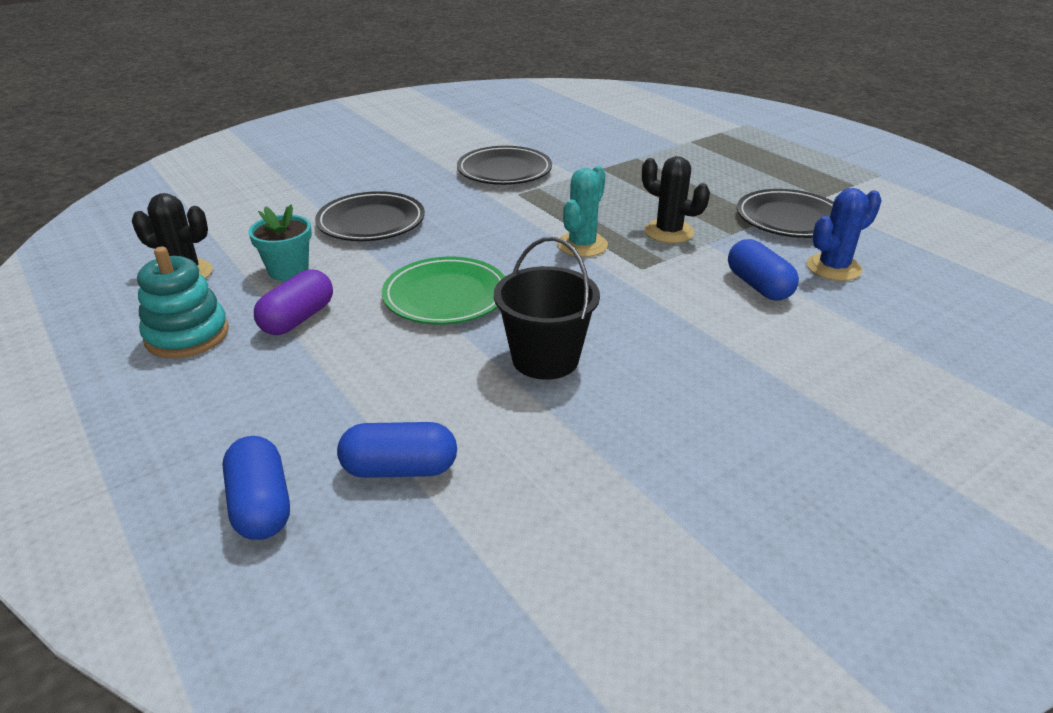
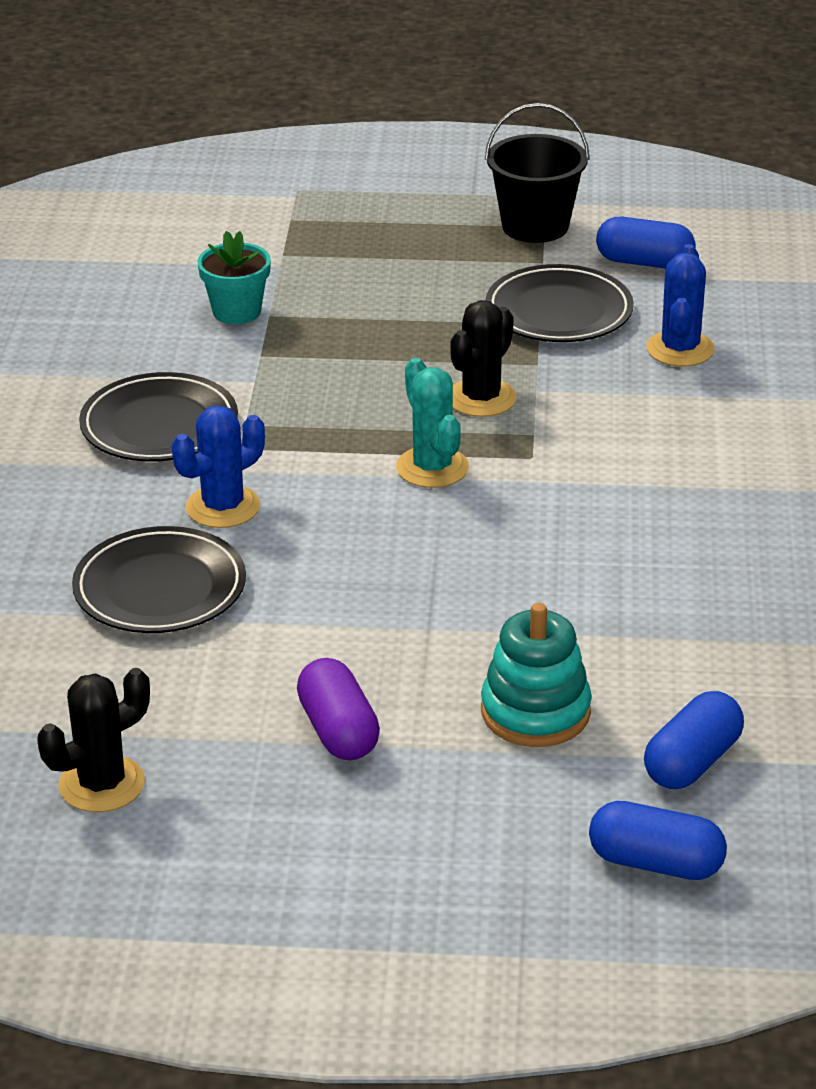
camera: 50 degrees left, 0 degrees up
(187, 335) = (272, 824): turquoise stacking toy -> turquoise stacking toy (535, 712)
(288, 270) = (207, 699): turquoise flower pot -> turquoise flower pot (236, 311)
(446, 296) = (422, 609): green plate -> none
(461, 209) = (223, 507): none -> blue cactus
(545, 359) = (621, 601): black bucket -> black bucket (535, 226)
(669, 232) = (481, 398): black cactus -> black cactus turned 45 degrees counterclockwise
(758, 286) = (655, 410): blue capsule -> blue capsule (644, 262)

